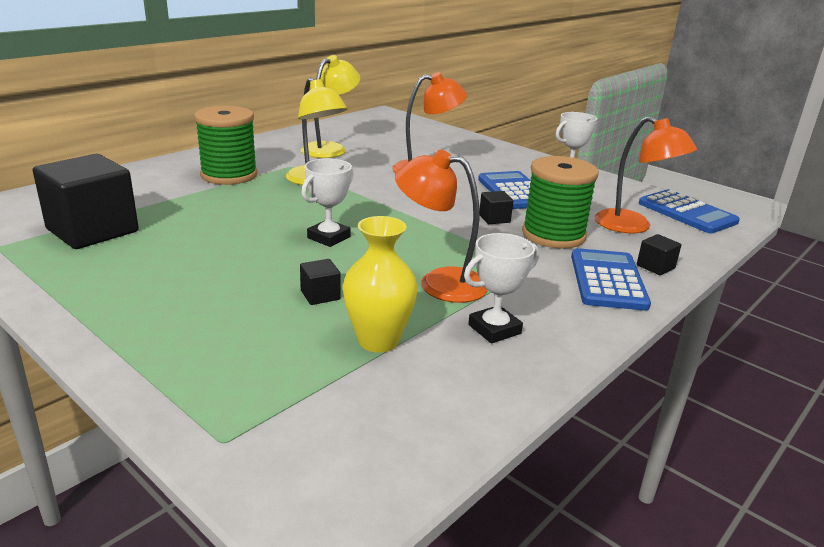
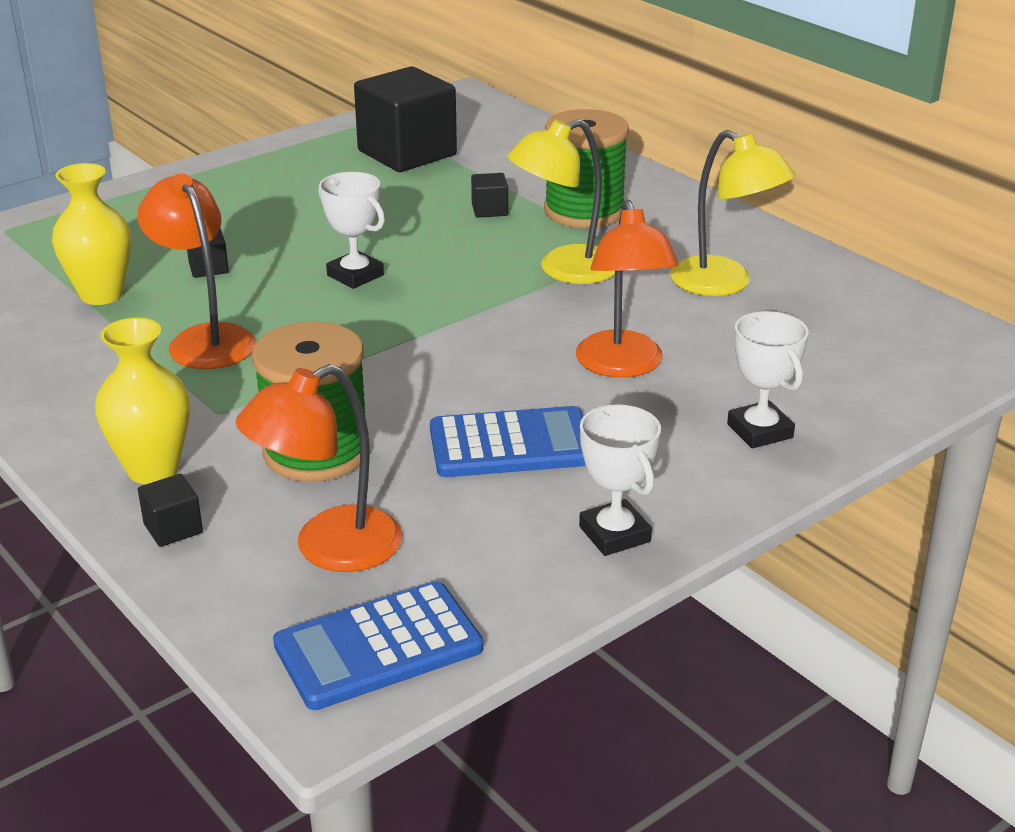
camera: 100 degrees right, 5 degrees up
(439, 283) = (205, 339): orange lamp -> orange lamp turned 60 degrees counterclockwise
(494, 219) = (391, 406): black cube -> black cube (489, 210)
(494, 329) = (83, 361): white trophy -> white trophy (760, 431)
(607, 280) = (153, 469): blue calculator -> yellow vase

